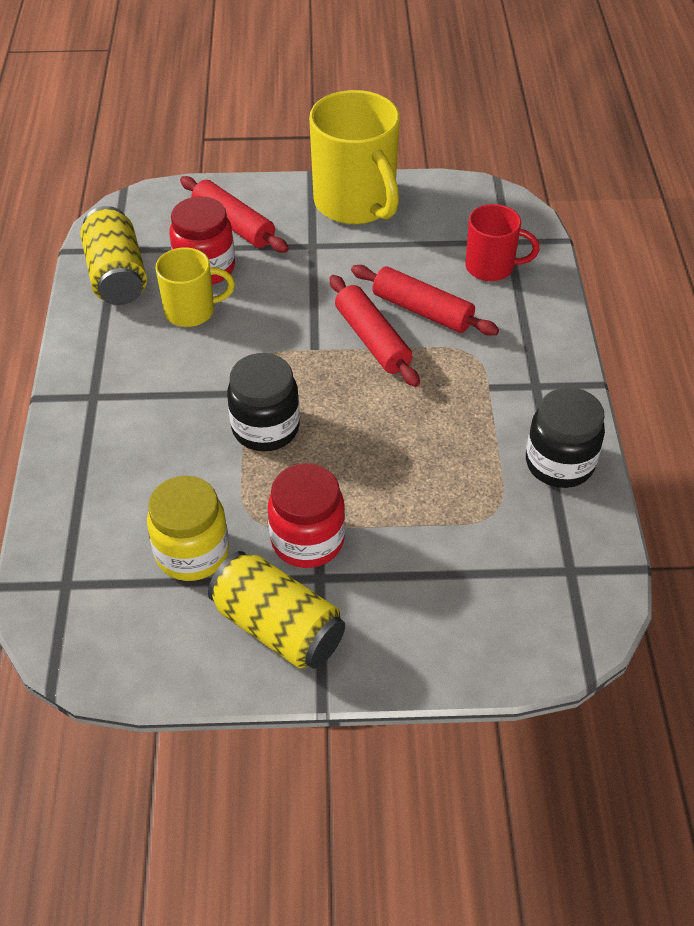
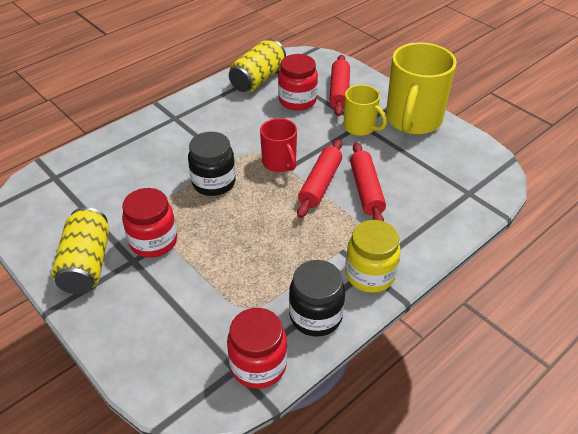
camera: 50 degrees right, 5 degrees down
(192, 311) = (263, 113): yellow mug -> yellow mug (360, 127)
(192, 553) = (108, 205): yellow jar -> yellow jar (370, 275)
(491, 267) = (437, 198): red mug -> red mug (279, 163)
(582, 548) = (258, 365): none -> red jar

